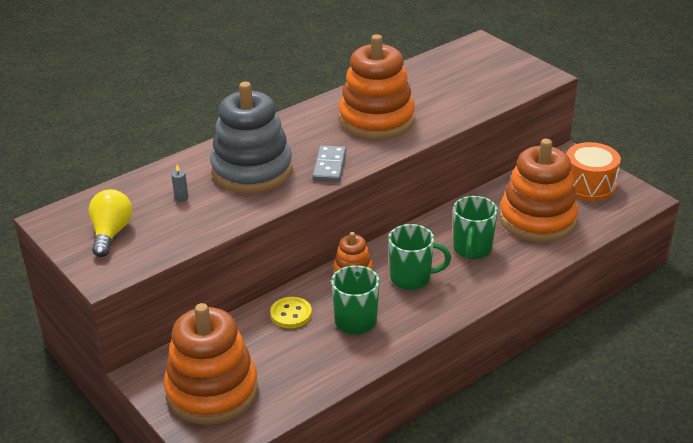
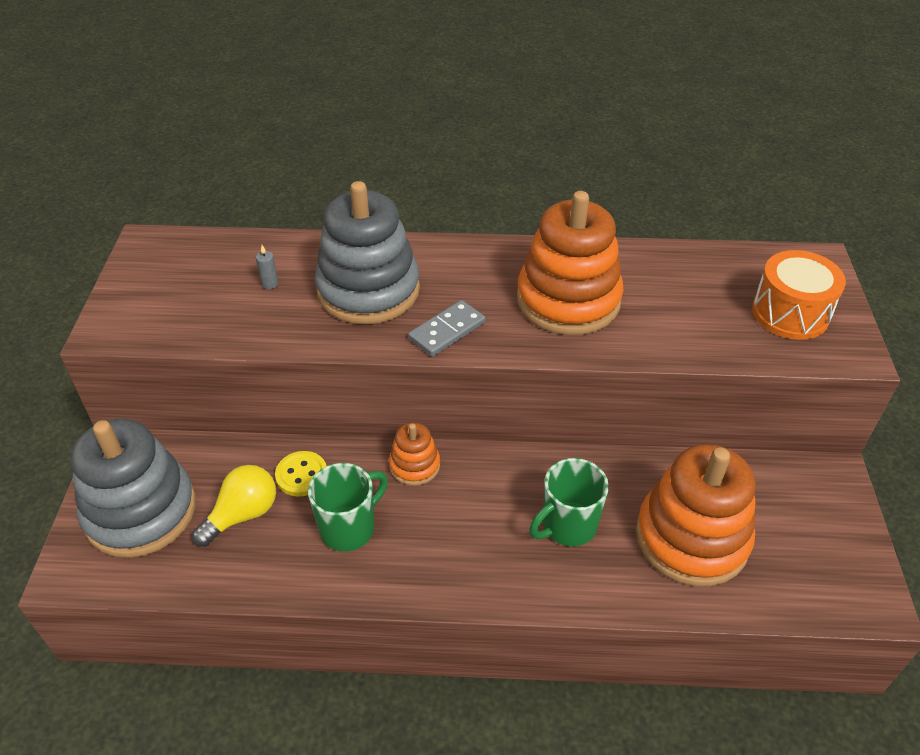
camera: 40 degrees right, 10 degrees up
(111, 233) = (168, 287): yellow light bulb -> yellow light bulb (243, 515)
(212, 391) = (141, 511): orange stacking toy -> grey stacking toy
(412, 278) = (461, 517): green mug -> none
(589, 185) = (814, 533): orange drum -> orange drum (790, 313)

